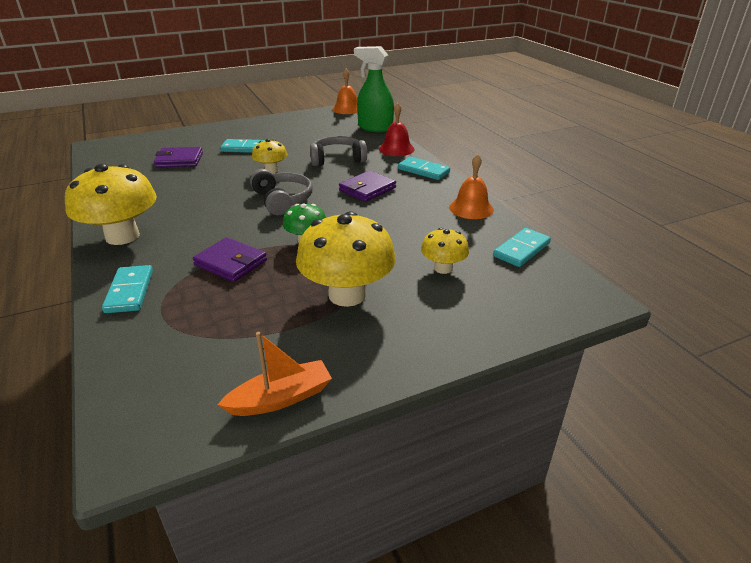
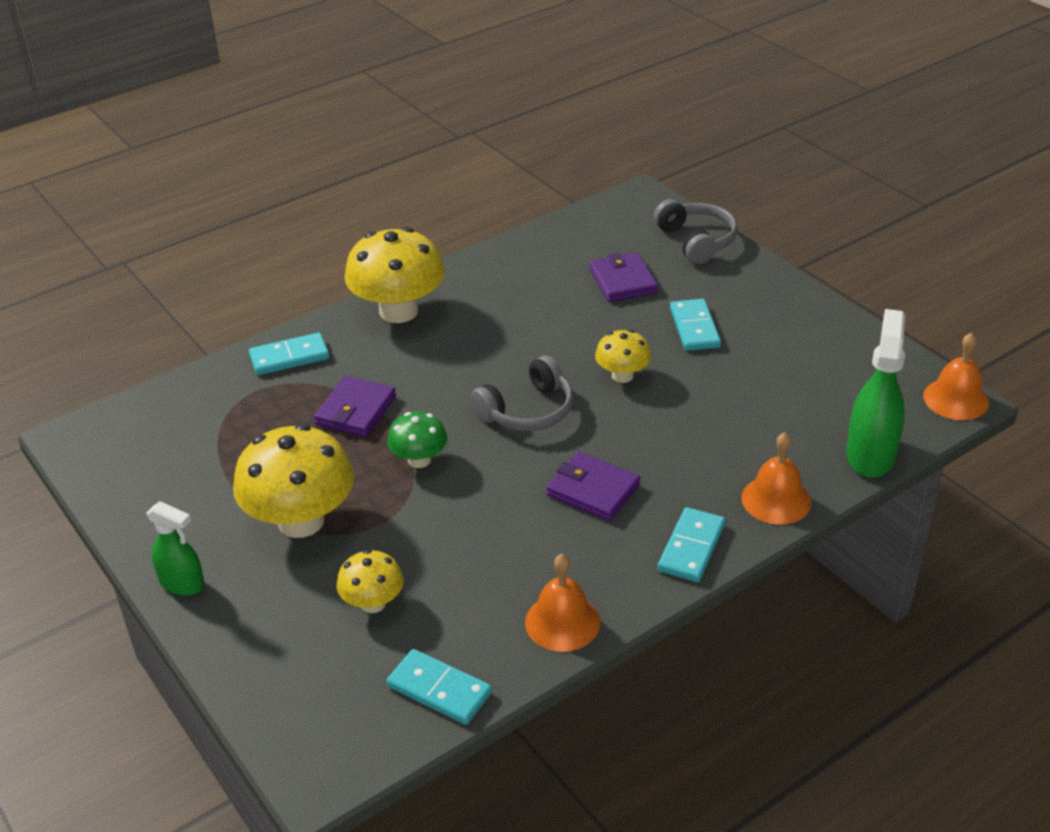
camera: 80 degrees right, 5 degrees up
(281, 398) = (130, 508): orange boat -> none
(337, 159) = (696, 435): grey headphones -> grey headphones (696, 241)
(396, 149) = (776, 500): red bell -> orange bell
(398, 361) = (182, 583): none -> green spray bottle

